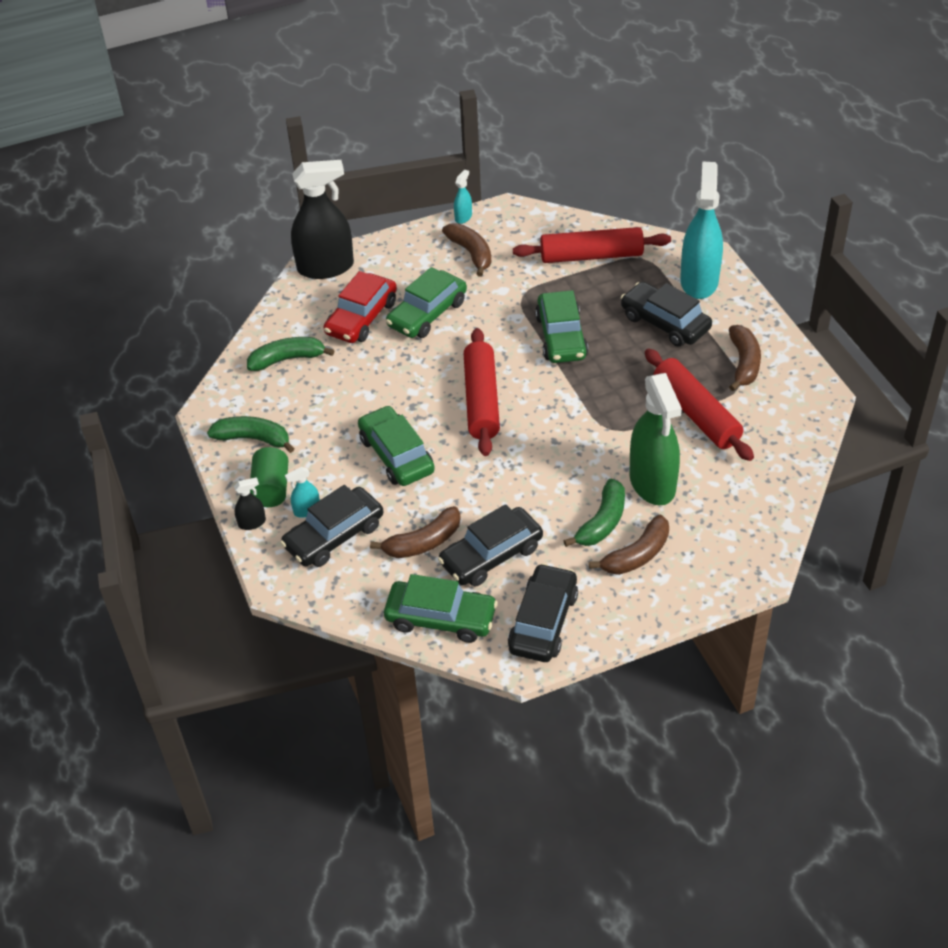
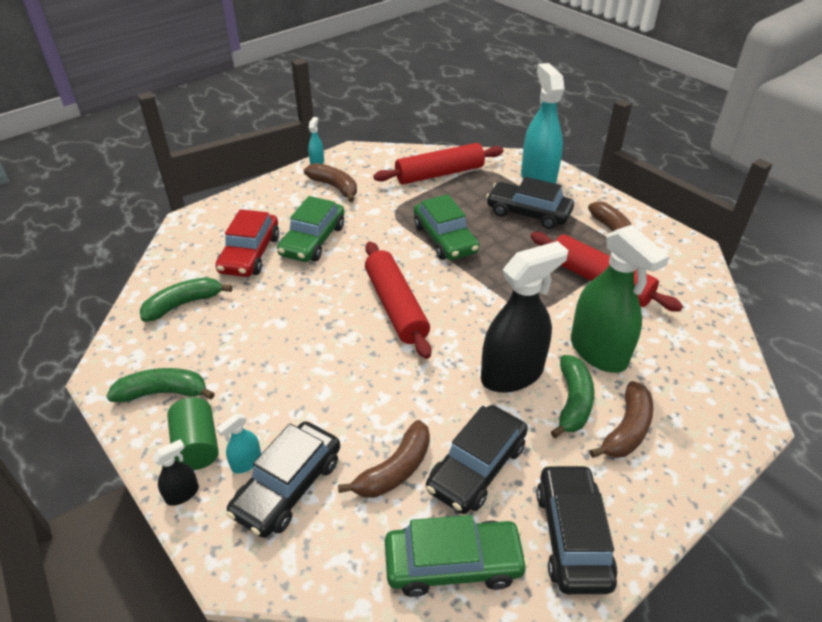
camera: 20 degrees left, 5 degrees down
(325, 267) = (202, 218): black spray bottle -> black spray bottle (512, 374)
(396, 455) = (329, 377): green car -> none

